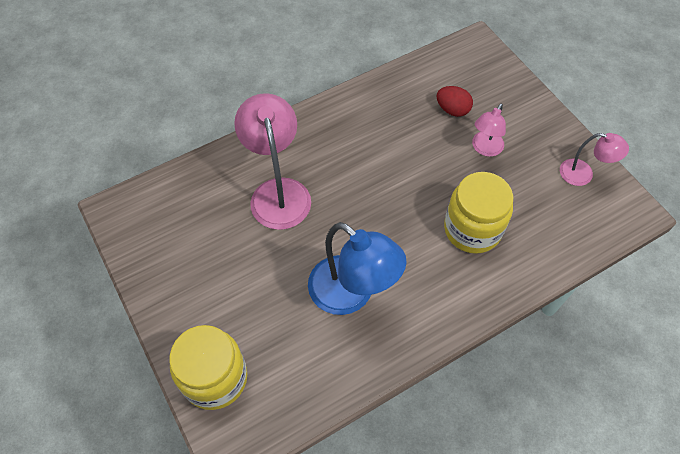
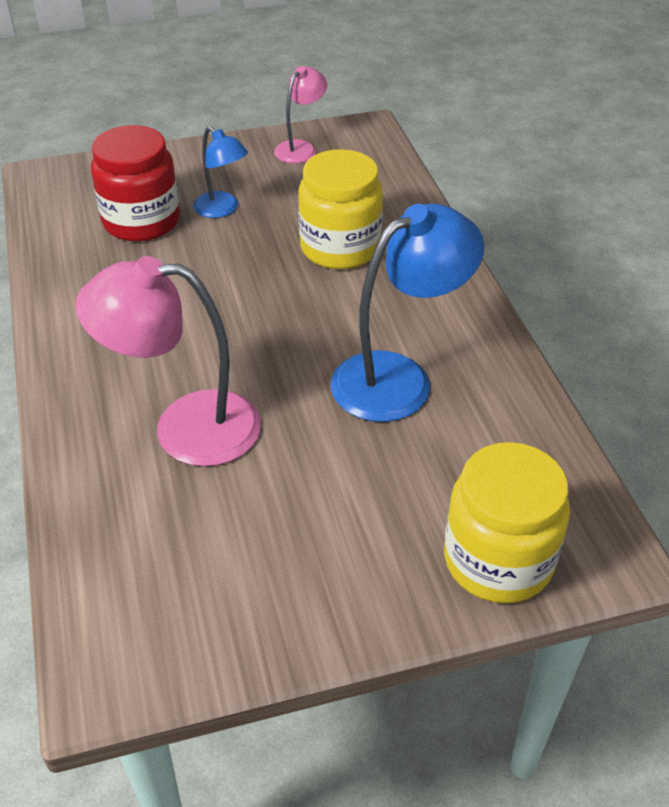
camera: 75 degrees left, 15 degrees down
(452, 110) = (141, 221): red egg -> red jar
(485, 149) = (222, 209): pink lamp -> blue lamp

